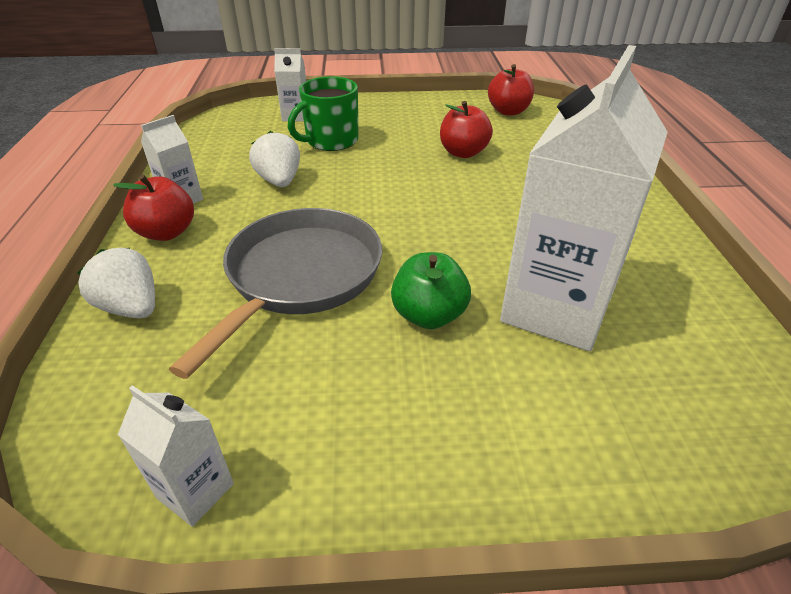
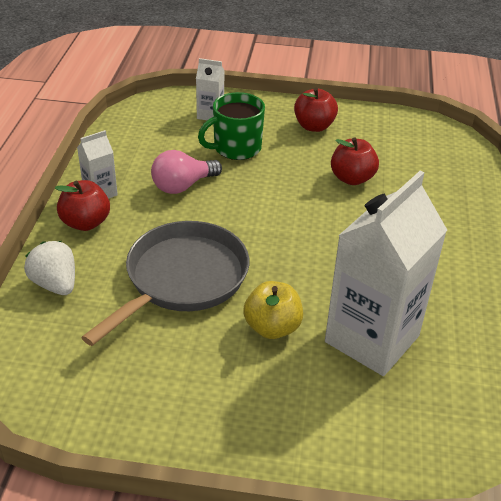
camera: 10 degrees right, 0 degrees up
(195, 490) = (88, 418): white carton -> none
(279, 181) = (183, 186): white strawberry -> pink light bulb
(429, 315) = (272, 327): green apple -> yellow apple
(508, 111) = (413, 136): red apple -> red apple (314, 126)

